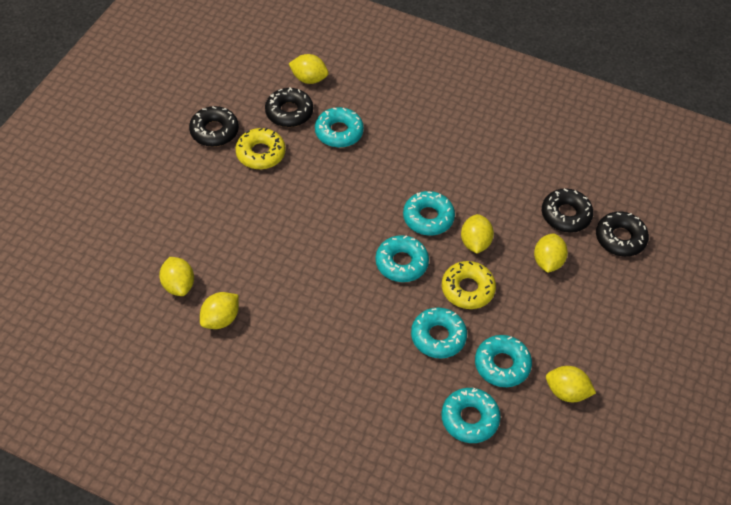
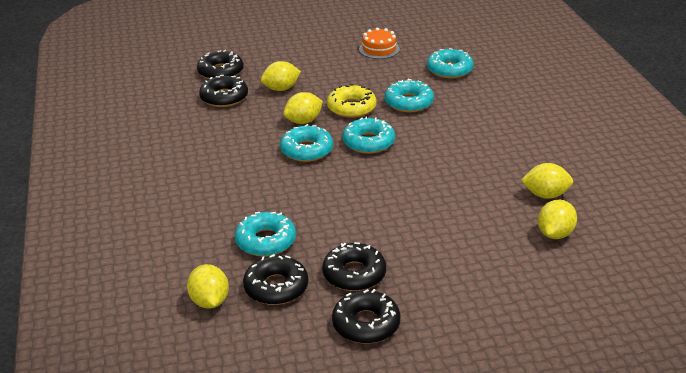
camera: 125 degrees left, 20 degrees down
(260, 153) = (354, 274): yellow donut -> black donut
(502, 365) = (393, 74): turquoise donut -> none
(566, 392) = (379, 49): yellow lemon -> orange cake

